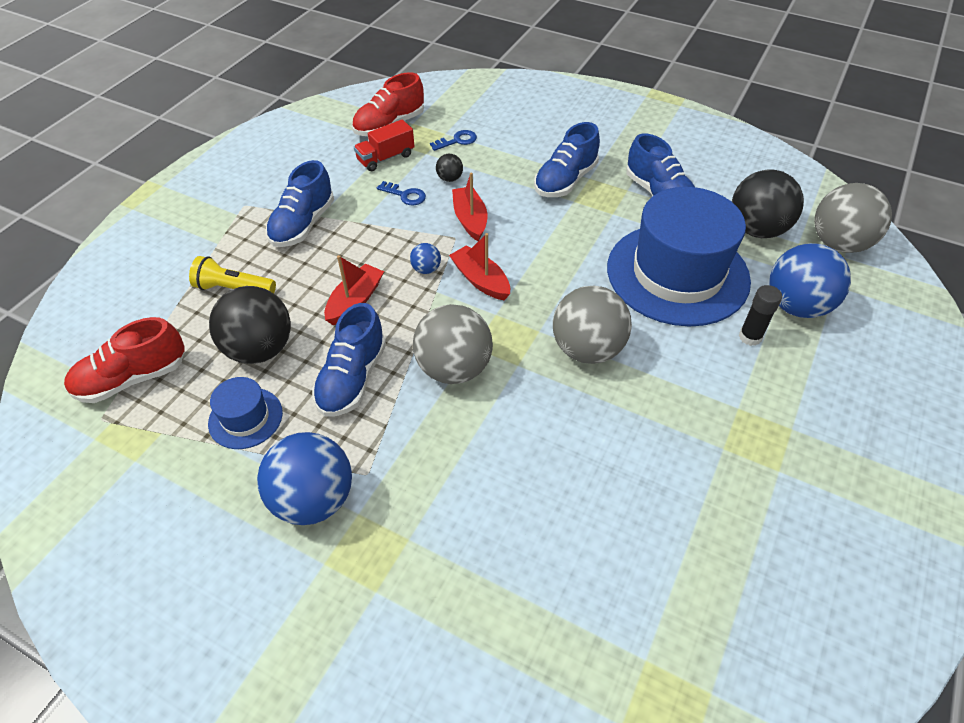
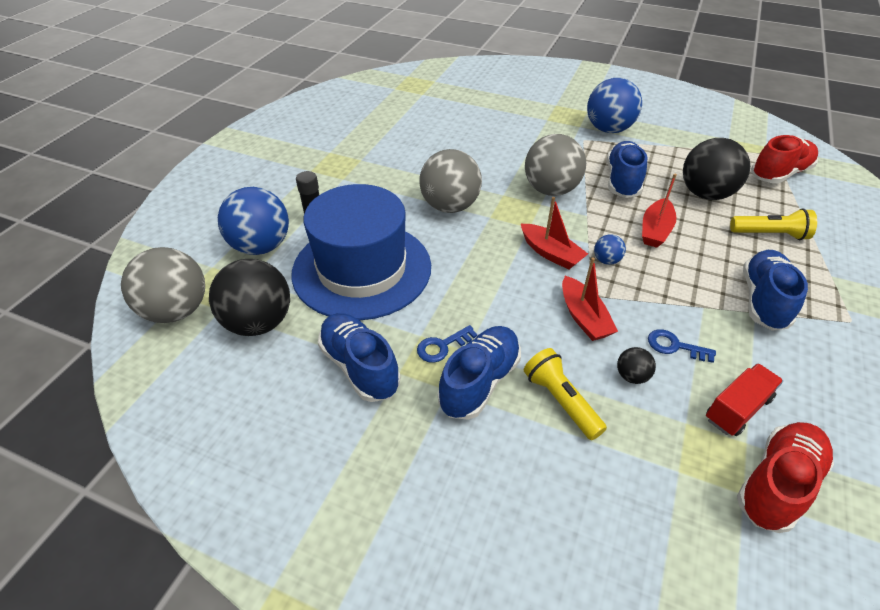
camera: 175 degrees right, 5 degrees down
(245, 418) = (679, 158): blue hat -> none
(457, 141) = (652, 453): blue key -> blue key (442, 346)
(508, 168) = (560, 401): none -> yellow flashlight

